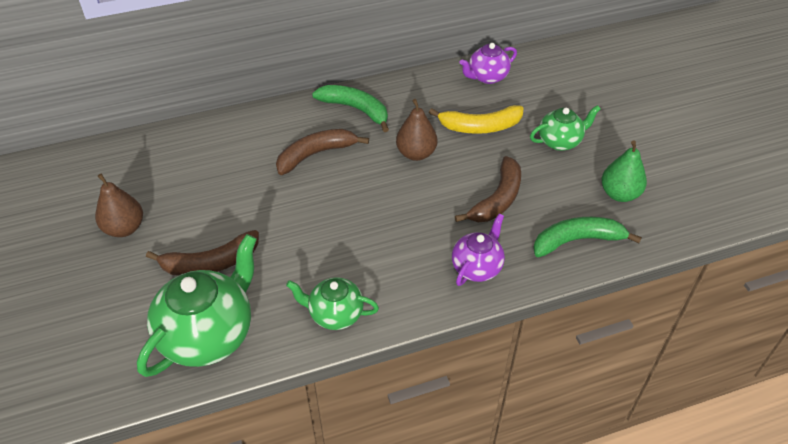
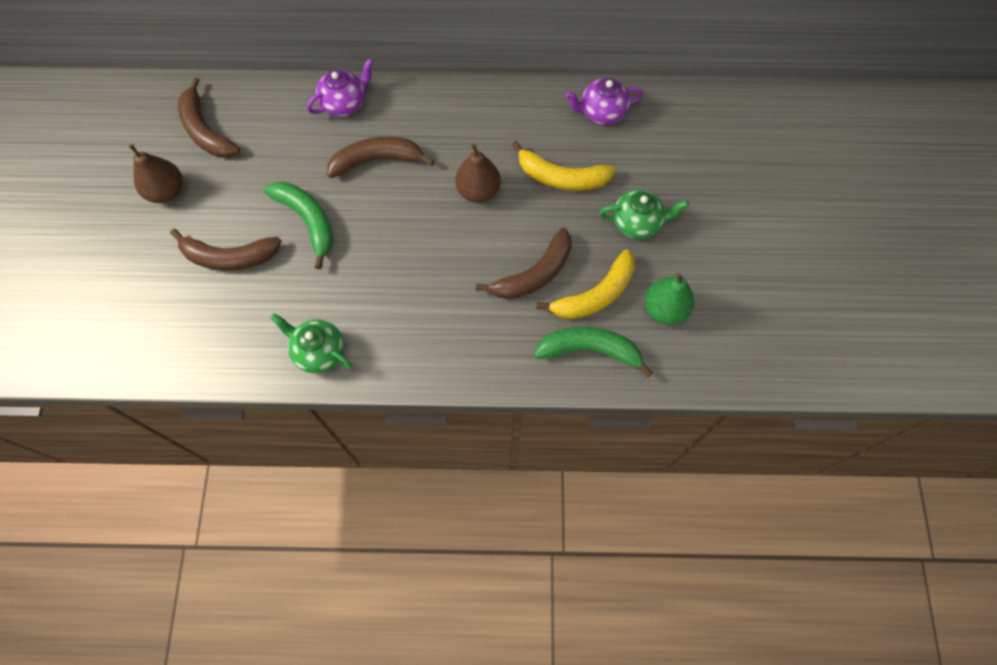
camera: 20 degrees right, 20 degrees up
(144, 172) = (205, 130): none -> brown banana
(209, 335) = (200, 334): green teapot -> none
(355, 109) = (441, 114): green banana -> green banana (308, 221)
(477, 267) = (475, 346): purple teapot -> purple teapot (345, 103)
(557, 200) = (595, 295): none -> yellow banana

